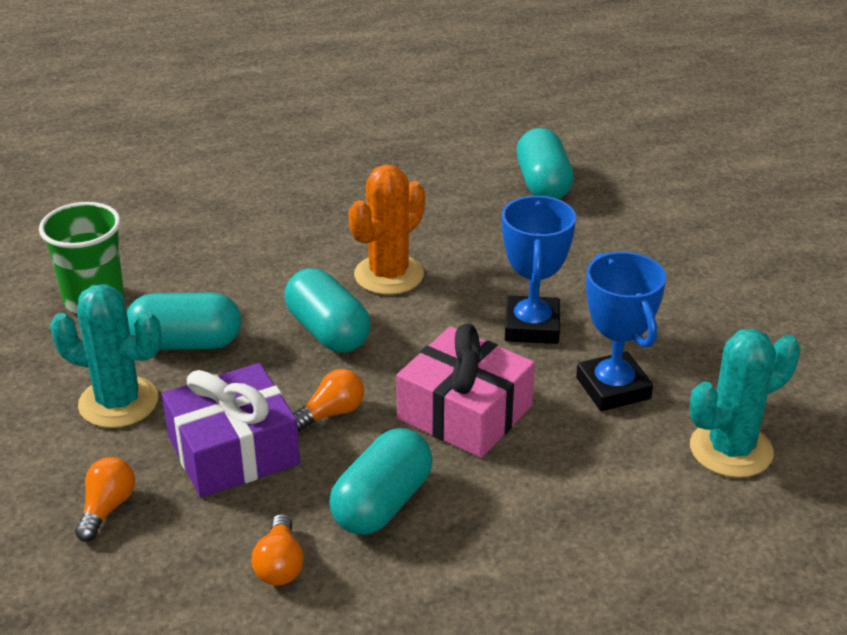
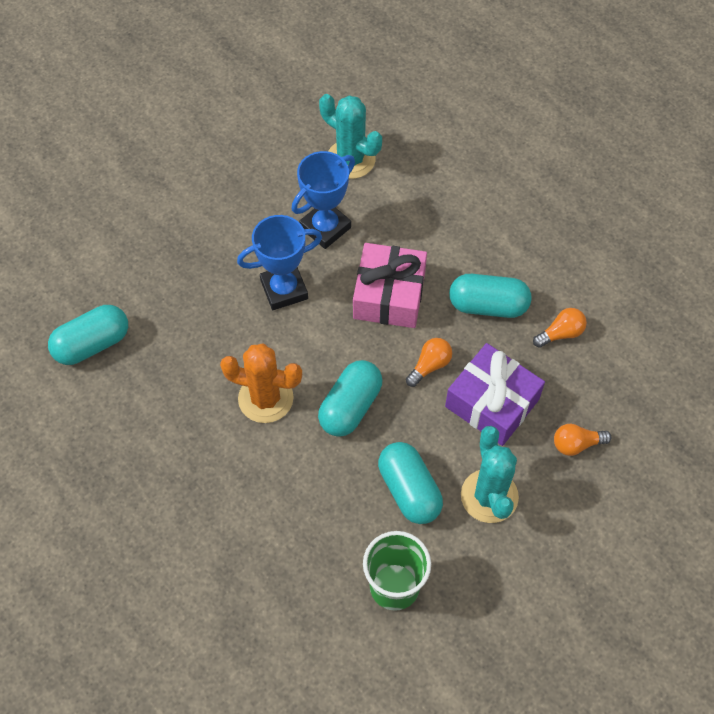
camera: 115 degrees left, 25 degrees up
(331, 413) = (429, 366): orange light bulb -> orange light bulb turned 105 degrees clockwise

